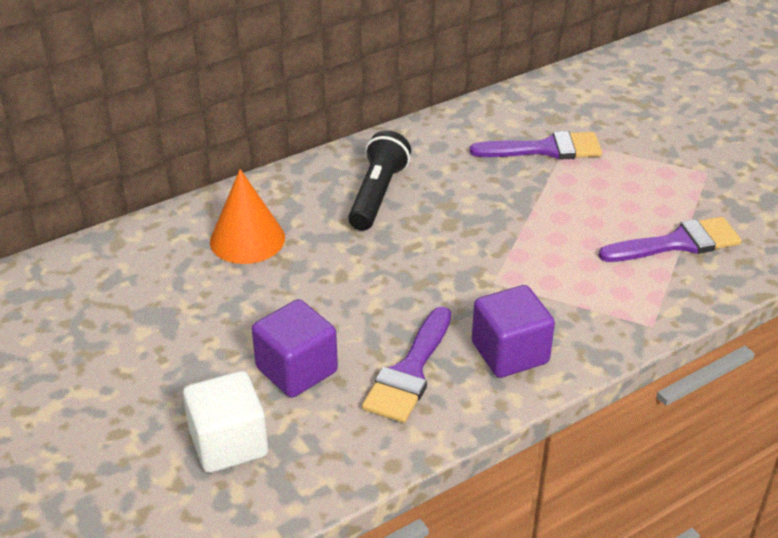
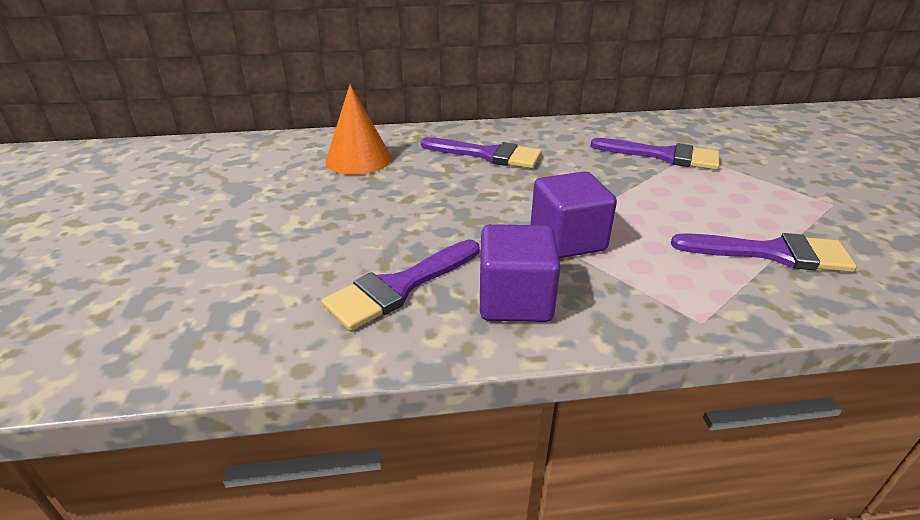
camera: 25 degrees right, 5 degrees down
(228, 443) = (180, 295): white cube -> none
(296, 370) = (300, 255): purple cube -> purple cube (567, 240)
(377, 195) = (488, 155): black flashlight -> purple brush

